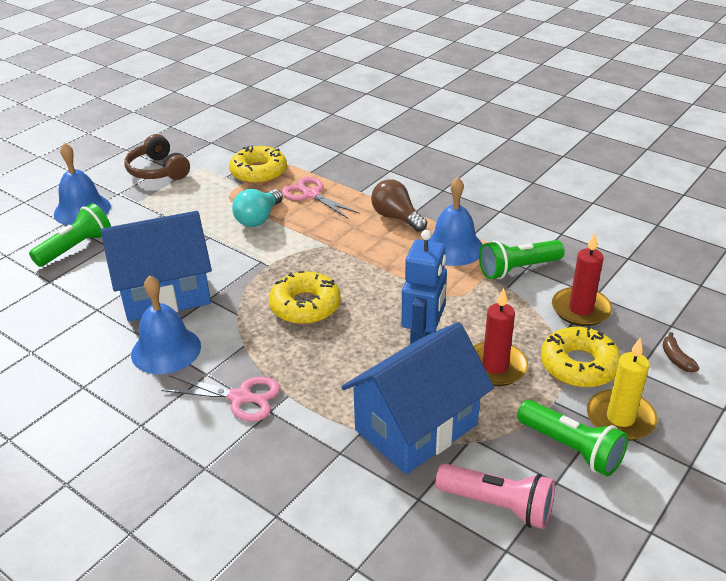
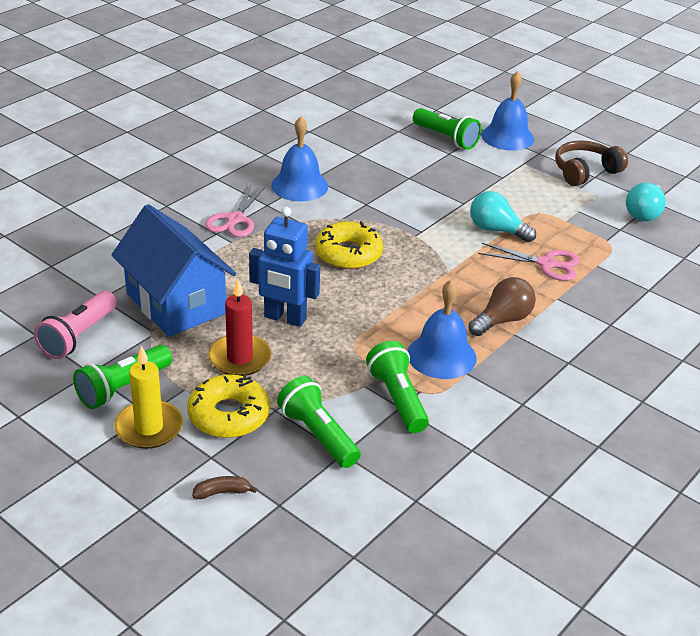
camera: 90 degrees right, 0 degrees up
(165, 294) = (374, 183): blue house -> none
(230, 147) = (644, 213): none -> turquoise light bulb
(259, 172) = (591, 231): yellow donut -> none
(311, 194) = (547, 264): pink scissors -> pink scissors turned 60 degrees clockwise
(580, 309) = (318, 435): red candle -> green flashlight

